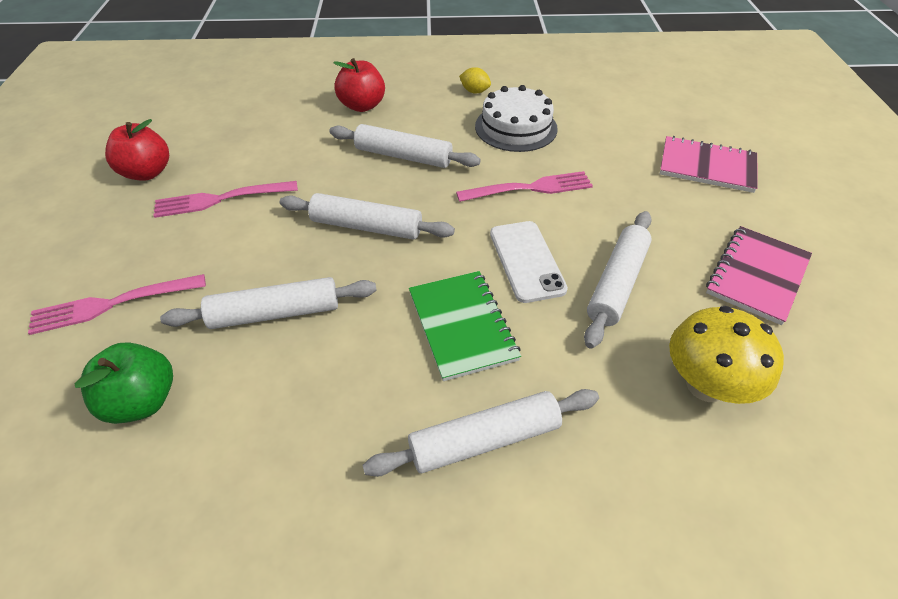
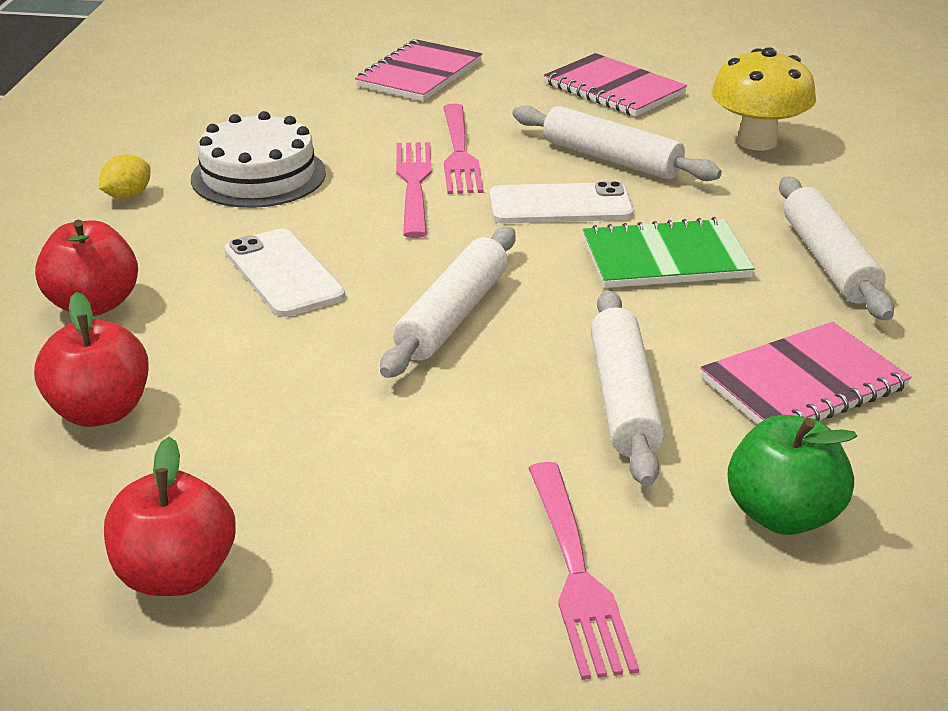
camera: 80 degrees left, 15 degrees down
(220, 199) = (319, 466): pink fork -> pink fork (459, 153)
(270, 128) = (100, 411): none -> red apple
(293, 416) = (803, 383): none -> pink notebook
(403, 156) = (283, 273): white rolling pin -> white phone

